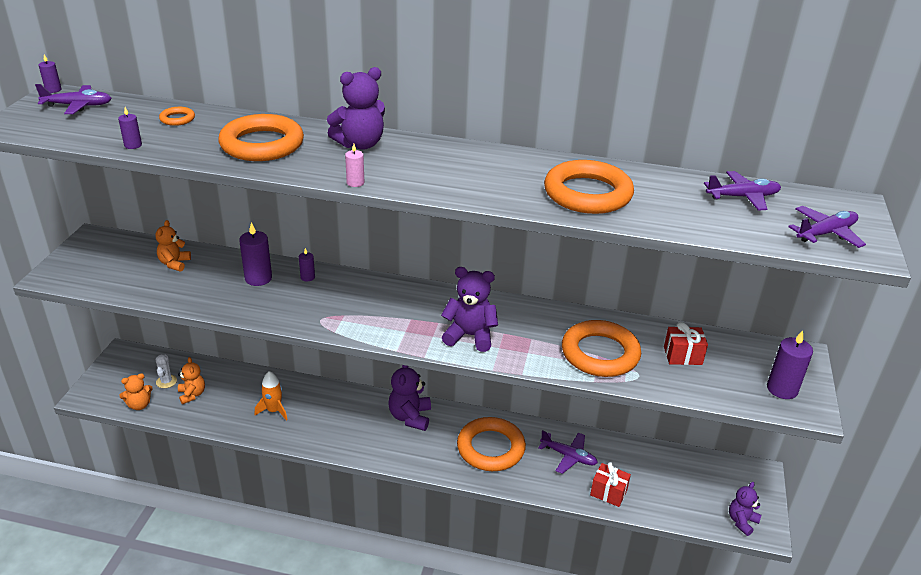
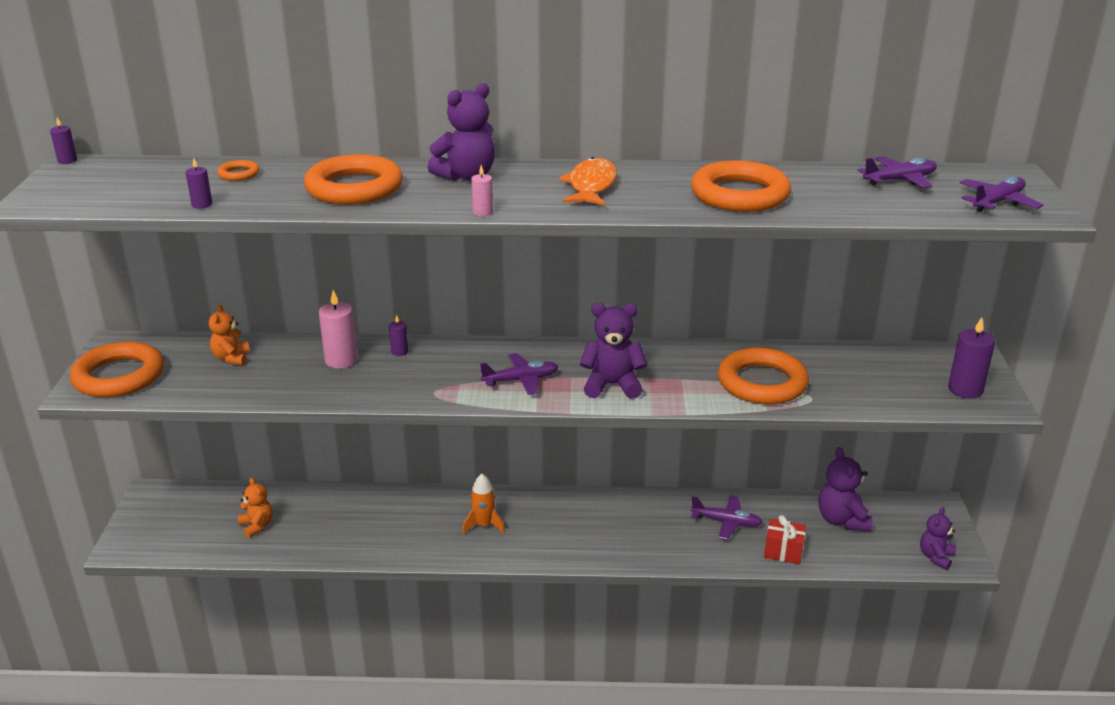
camera: 10 degrees left, 5 degrees down
(78, 106) = (109, 173): purple plane -> purple plane (521, 380)
(139, 405) = (194, 547): orange teddy bear -> none
(166, 381) = (219, 516): white cactus -> none
(258, 278) = (341, 360): purple candle -> pink candle
(274, 410) = (365, 528): orange rocket -> orange rocket (484, 525)
(410, 417) = (531, 510): purple teddy bear -> purple teddy bear (842, 520)
(461, 168) = (591, 186): none -> orange fish
(490, 448) = (636, 527): orange ring -> orange ring (119, 376)
(682, 356) = (850, 373): red gift -> none

